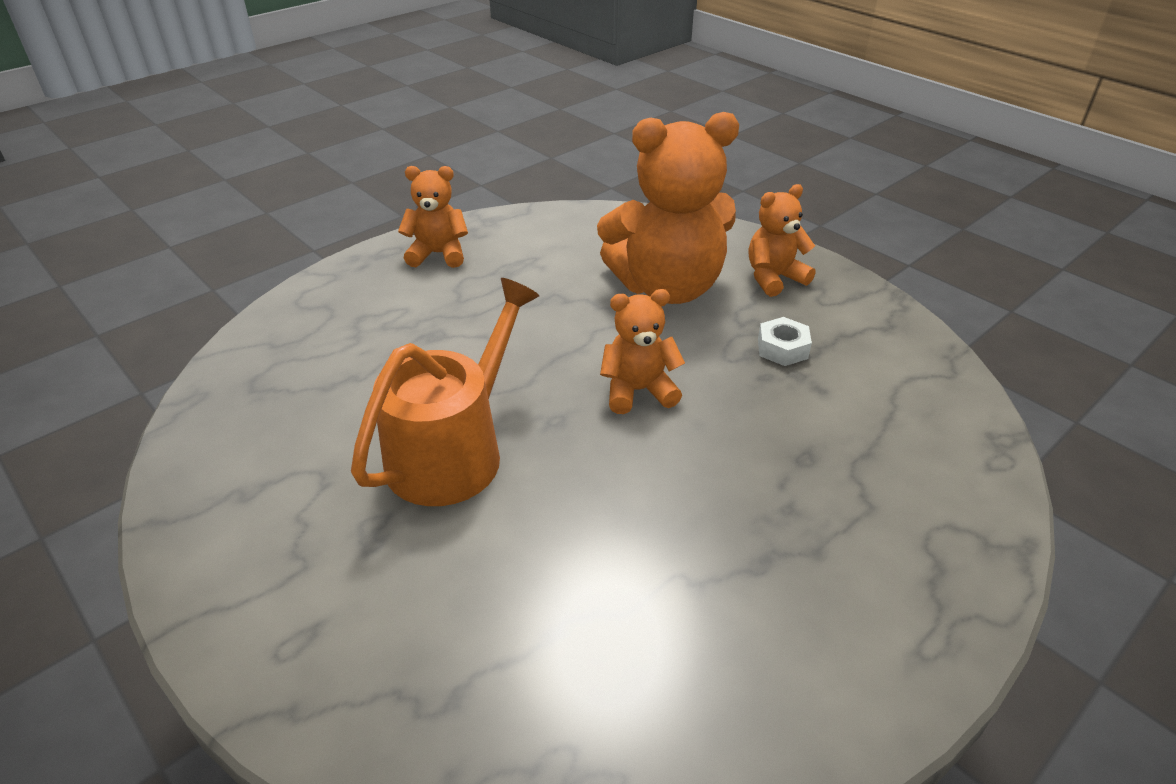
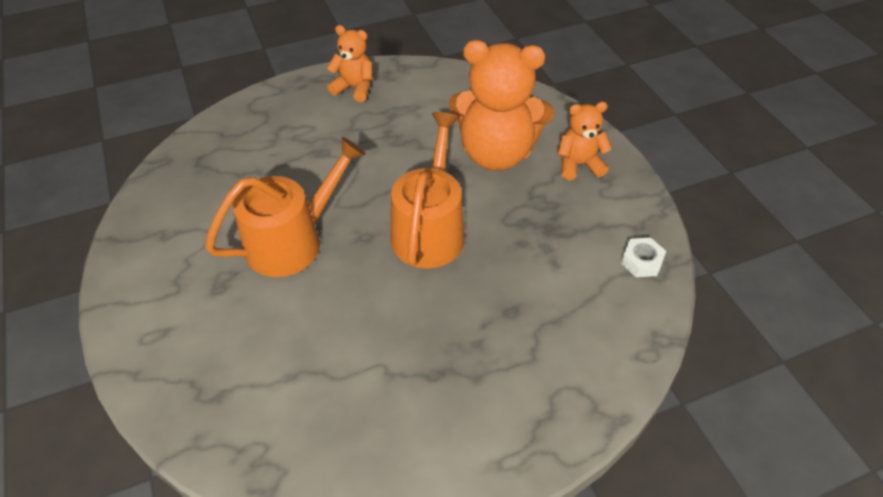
camera: 20 degrees right, 10 degrees up
(638, 391) = (429, 230): orange teddy bear -> orange watering can
(782, 348) = (548, 224): white nut -> white nut (641, 262)

